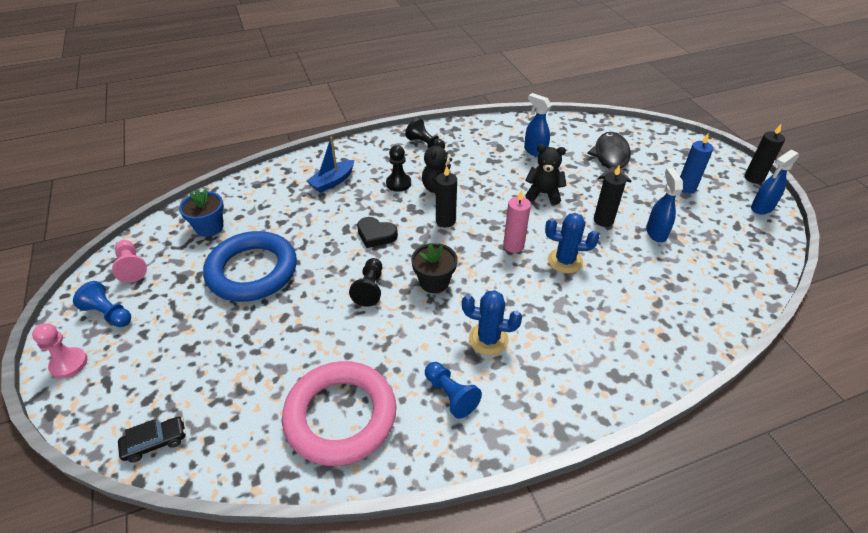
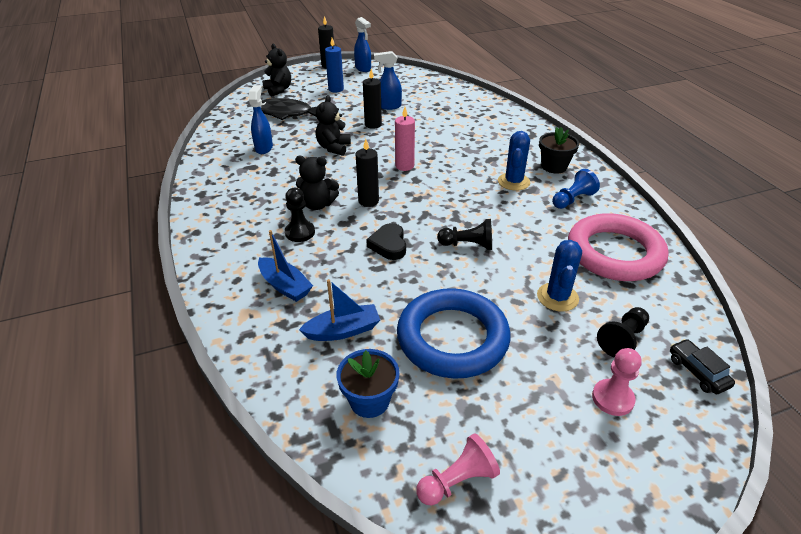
camera: 90 degrees left, 5 degrees down
(69, 364) = (643, 498): pink pawn -> pink pawn (612, 398)
(109, 314) = (551, 479): blue pawn -> none
(278, 213) = (343, 330): none -> blue boat
(376, 235) = (389, 245): black heart -> black heart turned 150 degrees clockwise
(425, 144) = (227, 214): black pawn -> black pawn (622, 339)
(434, 282) = (454, 207): black flower pot -> black flower pot (554, 166)
(535, 151) = (264, 148): blue spray bottle -> blue spray bottle turned 135 degrees clockwise
(565, 261) = (422, 144): blue cactus -> blue cactus (557, 297)
(665, 147) = (278, 90): none -> black teddy bear

